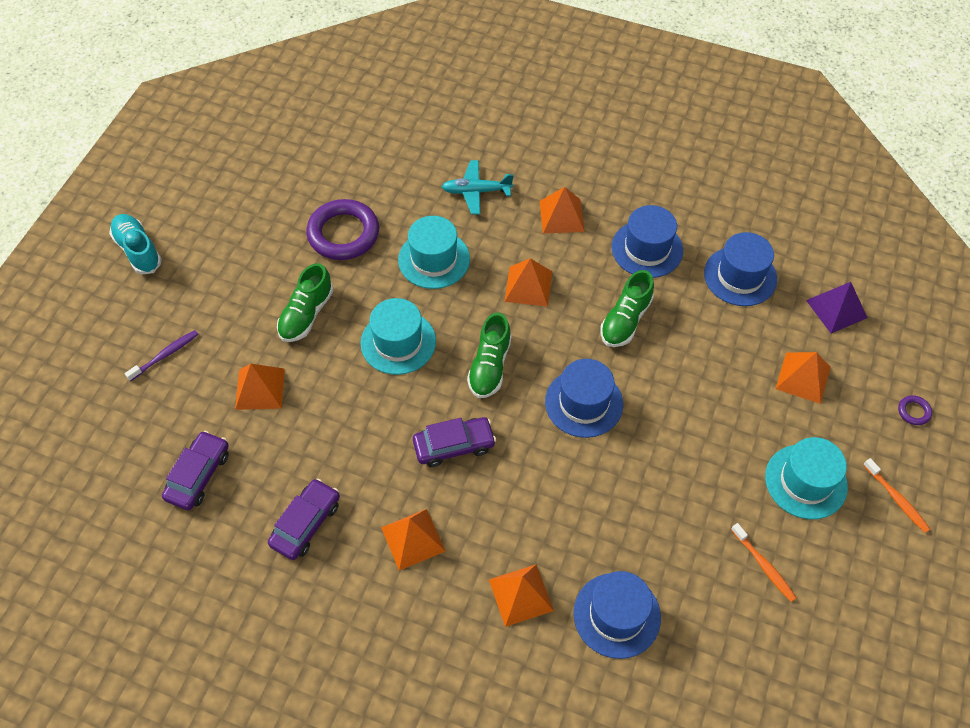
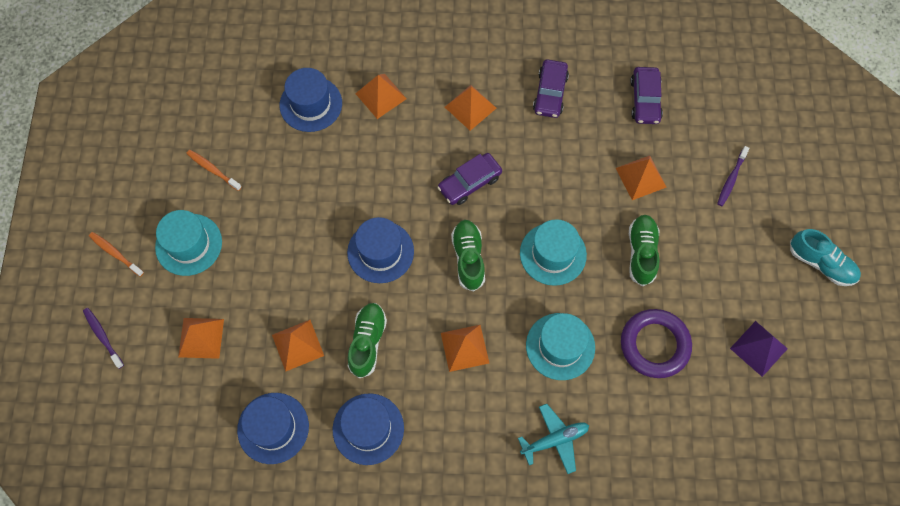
camera: 160 degrees right, 10 degrees up
(561, 216) = (461, 439): orange pyramid -> orange pyramid (298, 345)
(836, 309) = (177, 422): purple pyramid -> purple pyramid (758, 348)
(913, 411) = (103, 337): purple ring -> purple toothbrush

